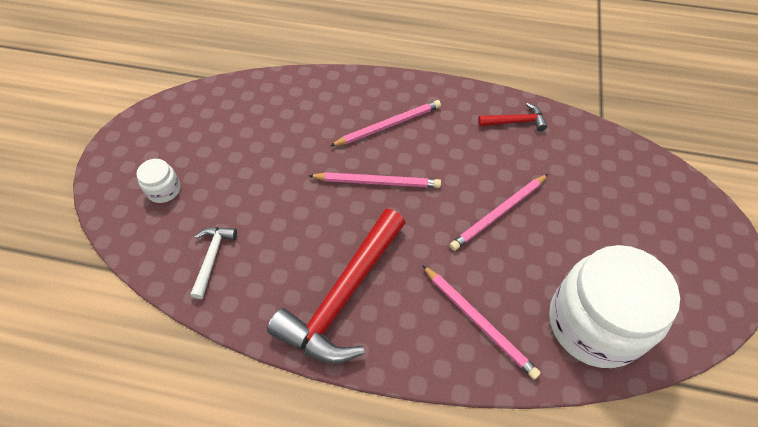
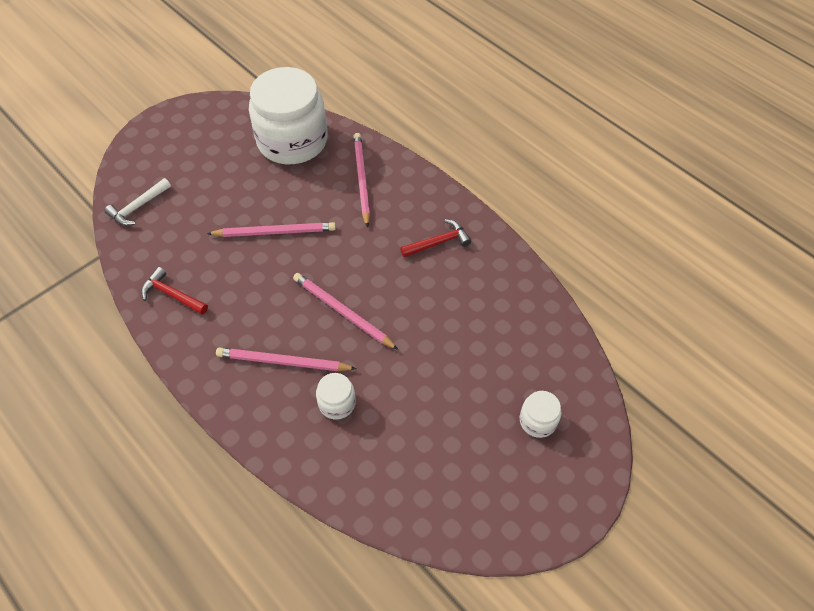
camera: 145 degrees left, 0 degrees up
(212, 257) = (522, 327): white hammer -> white hammer (138, 207)
(327, 122) = (337, 403): none -> white jar
(343, 297) = (438, 242): red hammer -> red hammer, size x0.47

